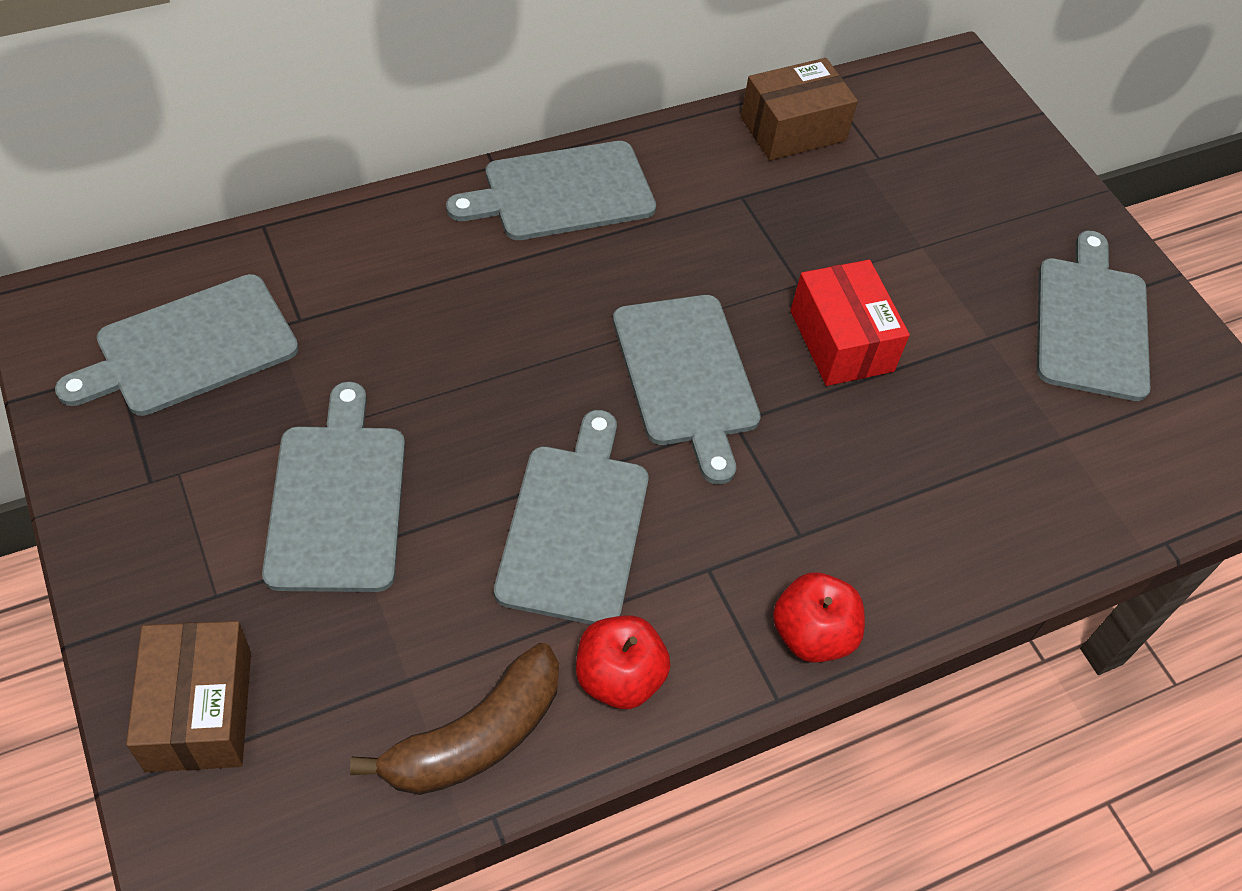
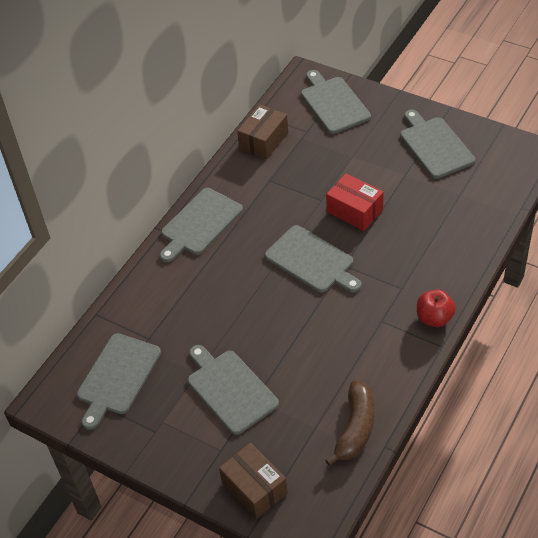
camera: 25 degrees left, 5 degrees down
(575, 526) = (322, 339): grey cutting board -> grey cutting board (333, 103)
(618, 678) = (384, 376): red apple -> none

